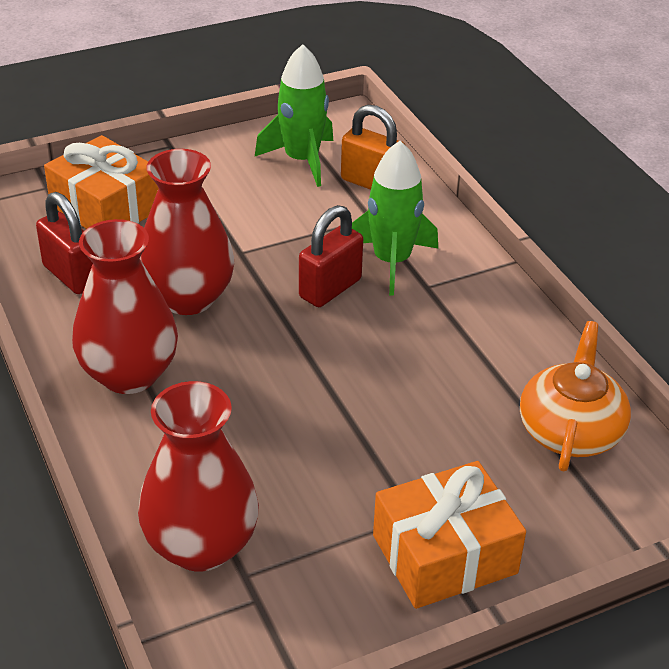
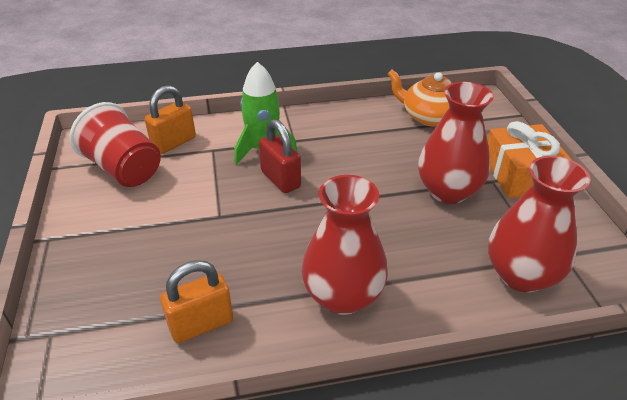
camera: 75 degrees left, 0 degrees up
(71, 275) = (201, 324): red padlock -> orange padlock
(106, 207) = (113, 291): orange gift -> none
(188, 298) = (262, 251): red vase -> red vase (448, 191)
(302, 160) = (124, 169): green rocket -> red cup

